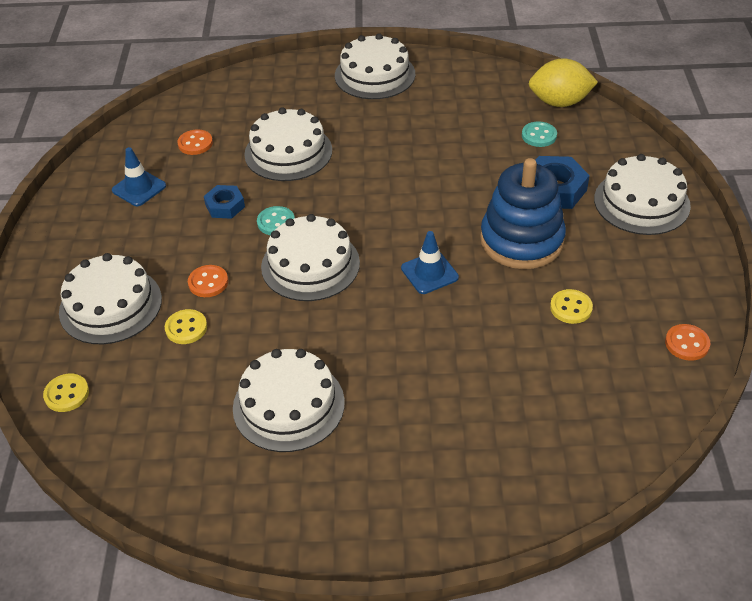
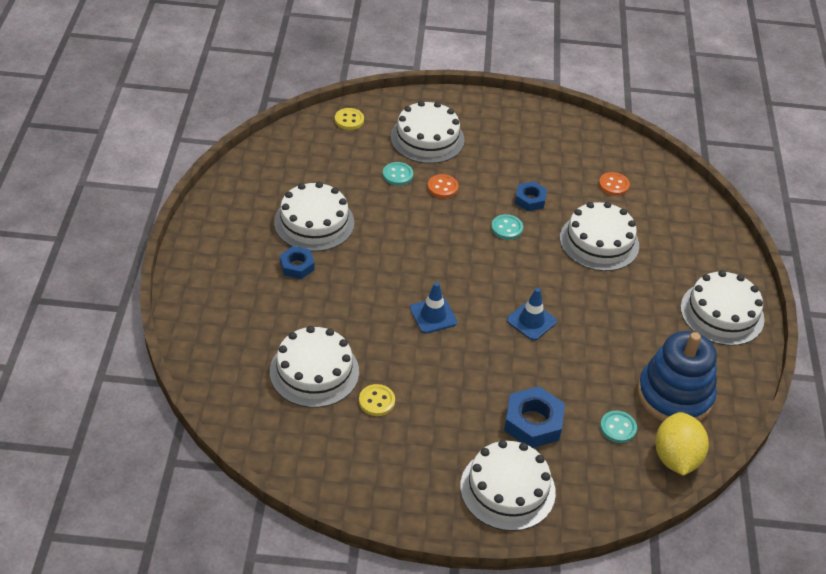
camera: 90 degrees right, 0 degrees up
(139, 188) = (556, 152): blue traffic cone -> blue traffic cone (531, 321)
(186, 328) = (397, 175): yellow button -> turquoise button
(310, 265) = (453, 244): white cake -> white cake (314, 371)
(374, 412) = (297, 266): none -> blue nut
(521, 240) = (464, 384): blue stacking toy -> blue stacking toy (674, 395)
(687, 343) = (320, 472): orange button -> none

